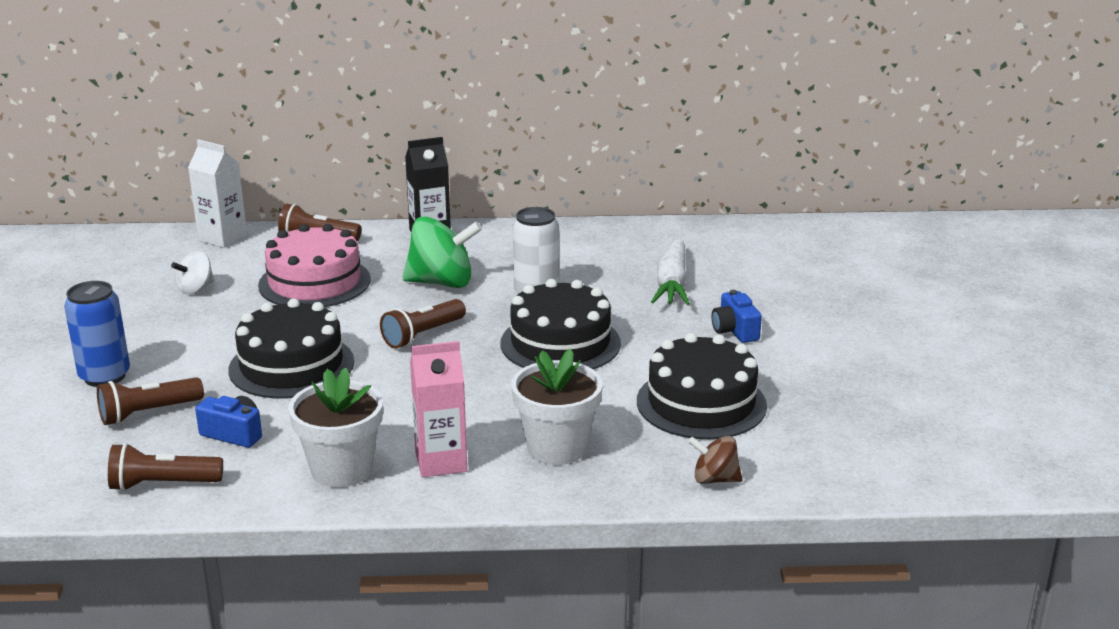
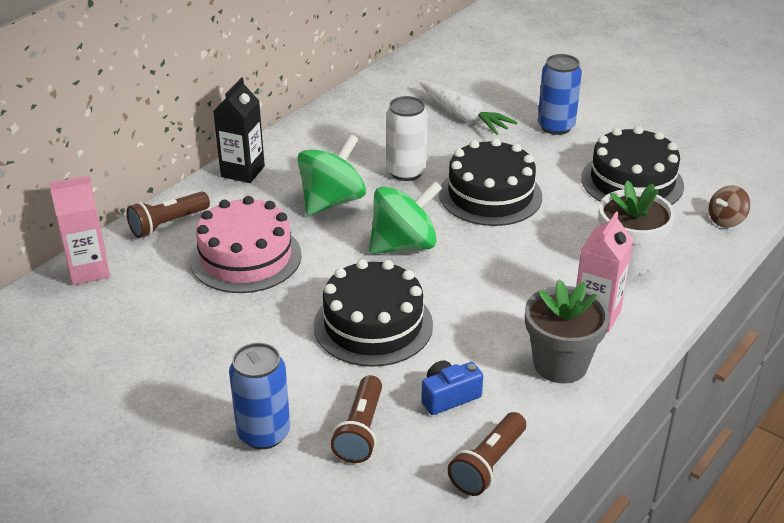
camera: 50 degrees left, 10 degrees up
(196, 289) = (167, 322): white spinning top -> none
(222, 238) = (89, 270): white carton -> pink carton
(341, 470) = (560, 364): white flower pot -> grey flower pot
(423, 335) = (404, 245): brown flashlight -> green spinning top
(734, 331) = (556, 126): blue camera -> blue can

